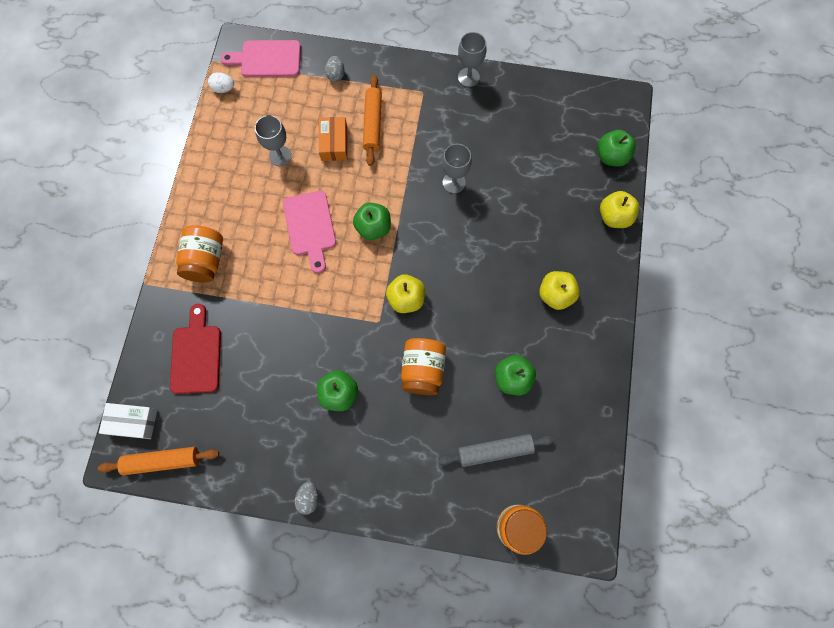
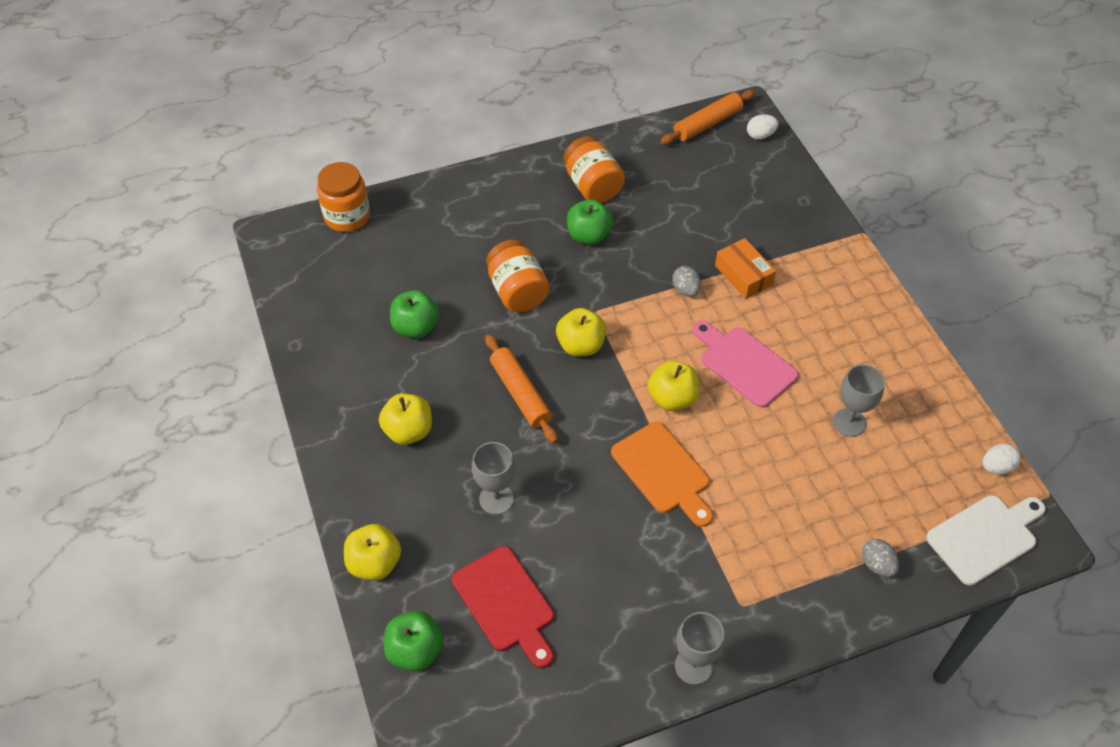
camera: 150 degrees right, 20 degrees down
(132, 422) = (760, 135): white box -> white egg
(196, 355) = (753, 203): red cutting board -> red cutting board (506, 603)
(206, 261) = (823, 279): orange jar -> orange jar (592, 186)
(267, 59) = (985, 537): pink cutting board -> white cutting board
(309, 498) = (557, 155): grey egg -> grey egg (685, 290)
(334, 143) = (799, 471): orange box -> orange box (743, 275)
(373, 124) = (772, 522): orange rolling pin -> orange rolling pin (520, 394)
(373, 228) = (672, 398): green apple -> yellow apple
(412, 184) = (663, 472): none -> orange cutting board
(454, 182) = (612, 500): grey goblet -> grey goblet (496, 499)
(495, 451) = (400, 261): grey rolling pin -> none

